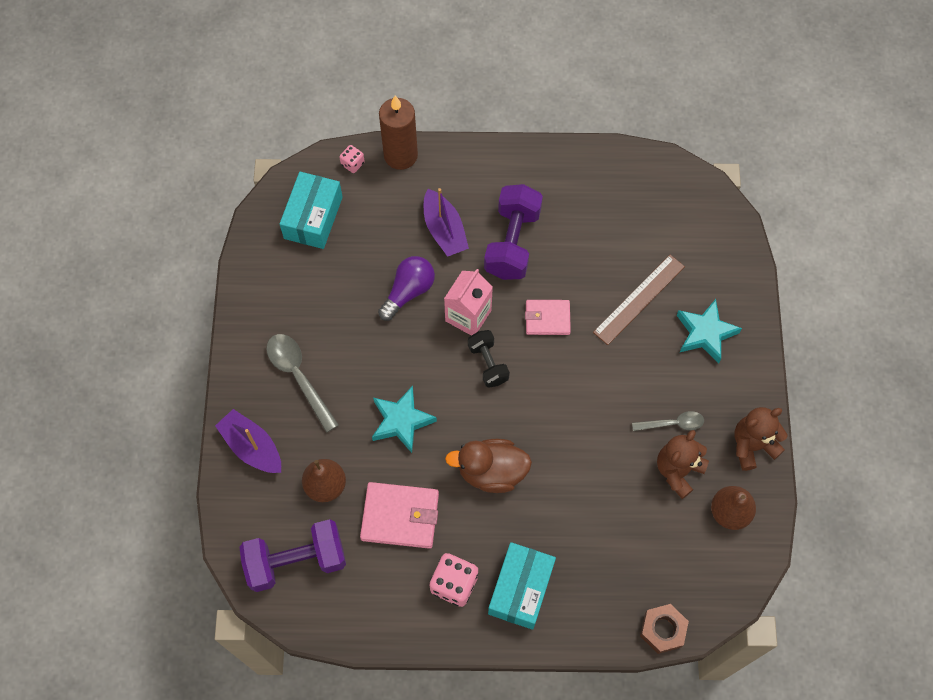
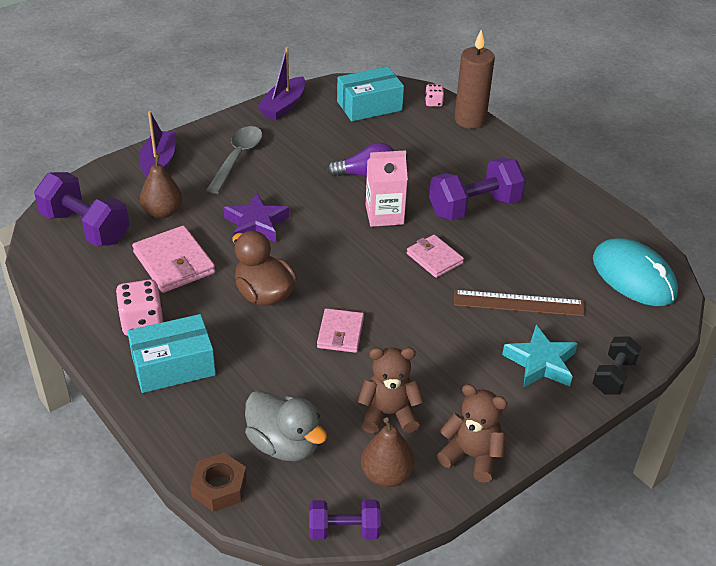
camera: 50 degrees right, 25 degrees down
(401, 421) = (256, 224): turquoise star -> purple star
(444, 230) = (439, 168): purple boat -> purple boat (283, 106)
(488, 363) = (356, 245): black dumbbell -> black dumbbell (614, 376)
(576, 446) = (340, 333): none -> pink wallet
(655, 560) = (284, 444): none -> grey duck
(672, 199) = (633, 277): none -> turquoise mouse
(672, 424) = (430, 386): grey spoon -> none
(755, 572) = (344, 530): none -> purple dumbbell

